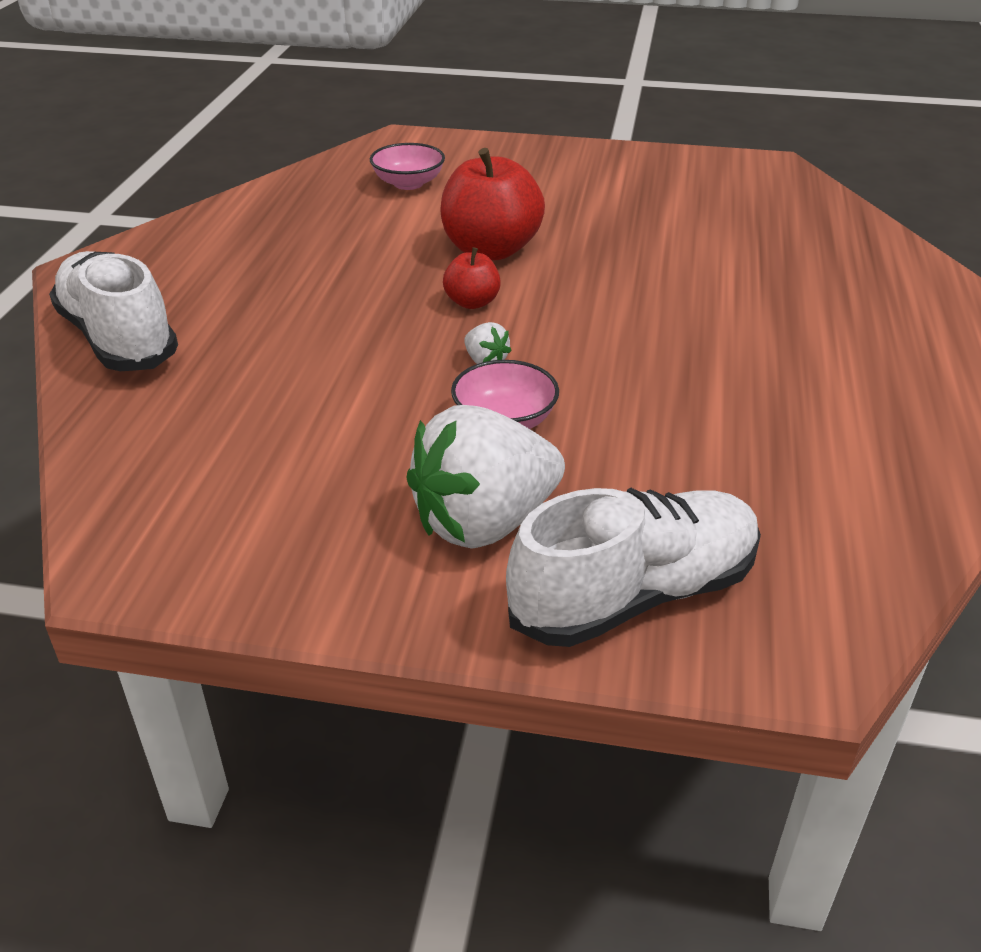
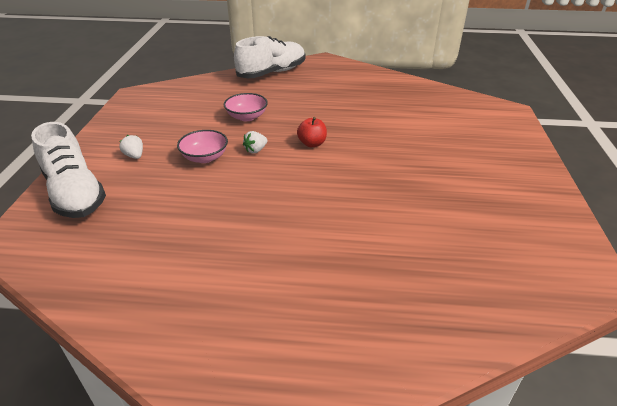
camera: 85 degrees right, 0 degrees up
(408, 183) = (445, 117): pink bowl -> pink bowl (247, 117)
(484, 522) = (134, 156): white strawberry -> white strawberry, size x0.40
(491, 250) = (372, 146): red apple -> none

